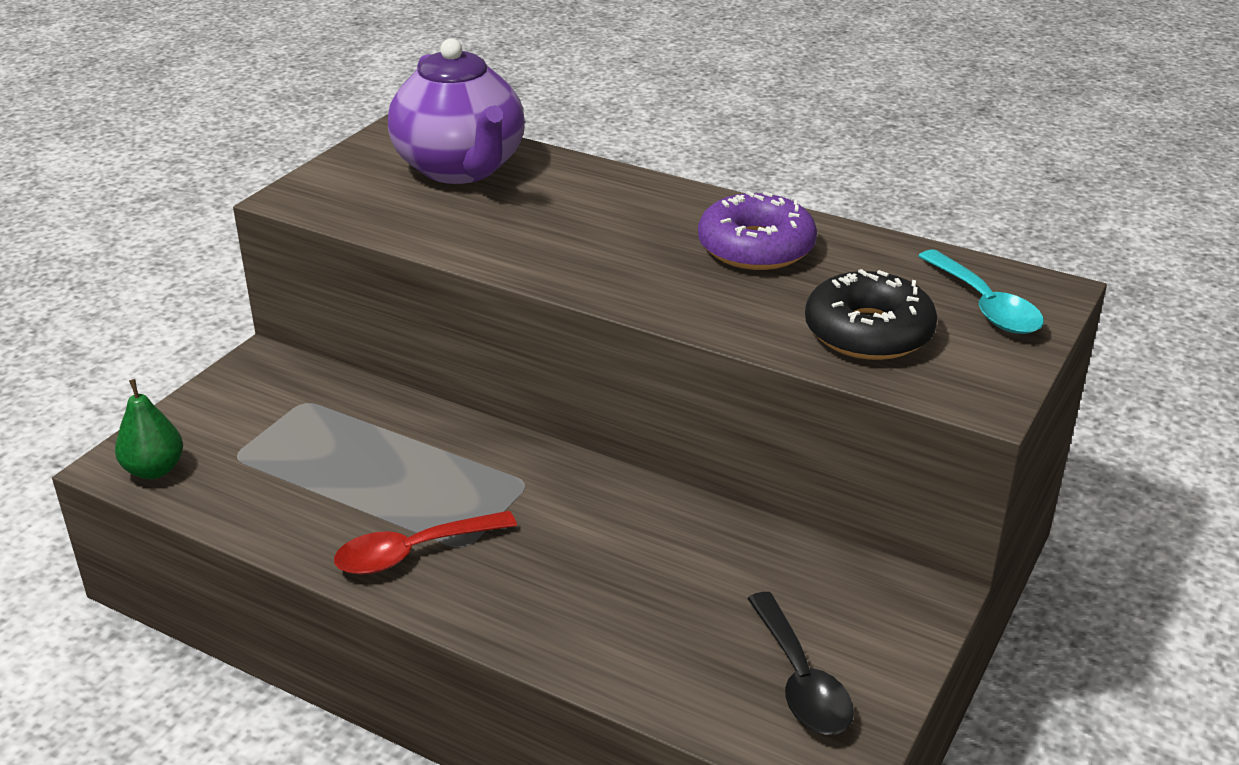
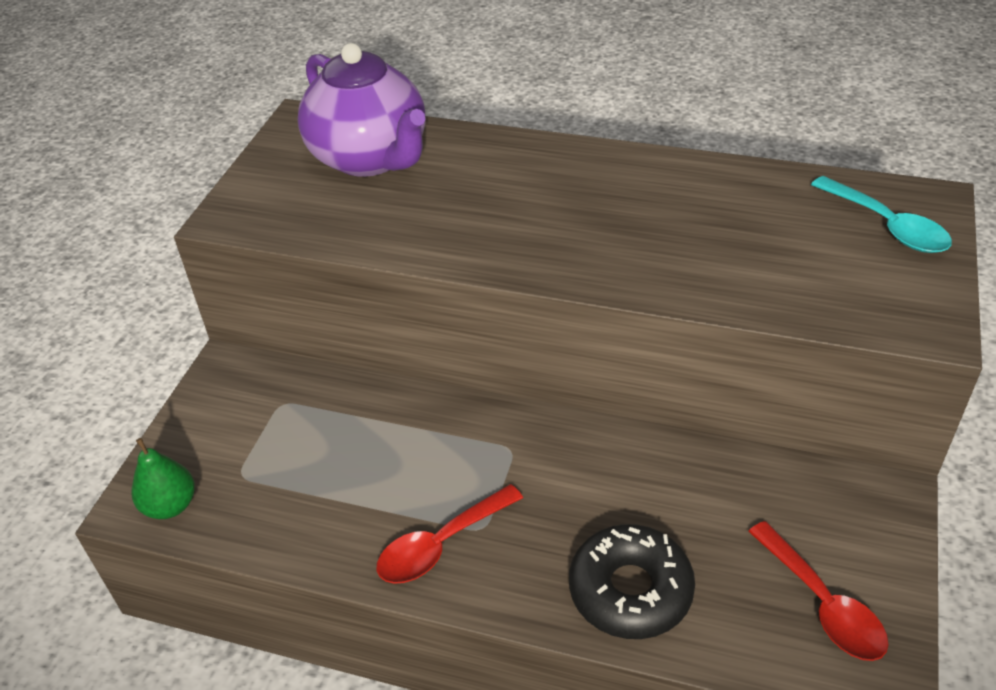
camera: 10 degrees left, 10 degrees up
(756, 247) = (668, 199): purple donut -> none
(801, 680) = (823, 604): black spoon -> red spoon
(868, 332) = (804, 273): black donut -> black donut (630, 590)

